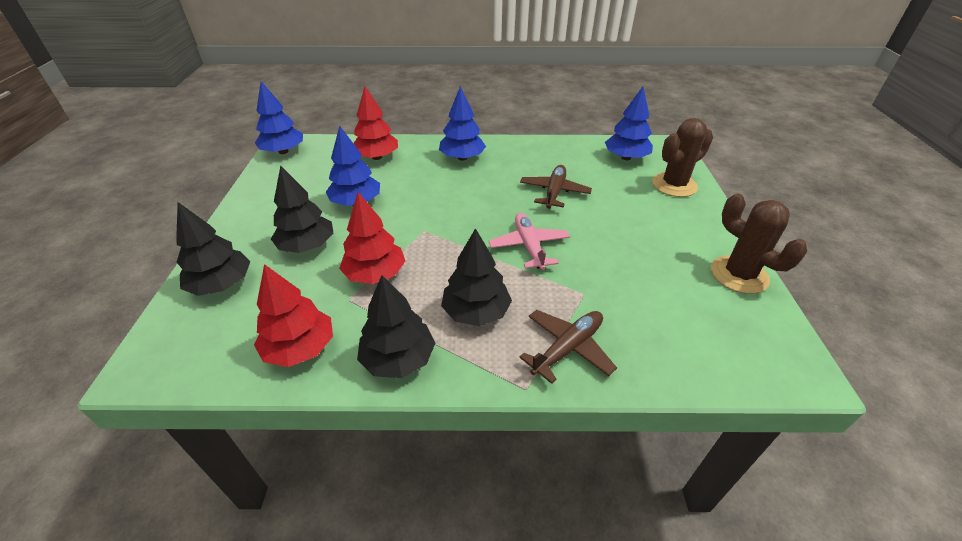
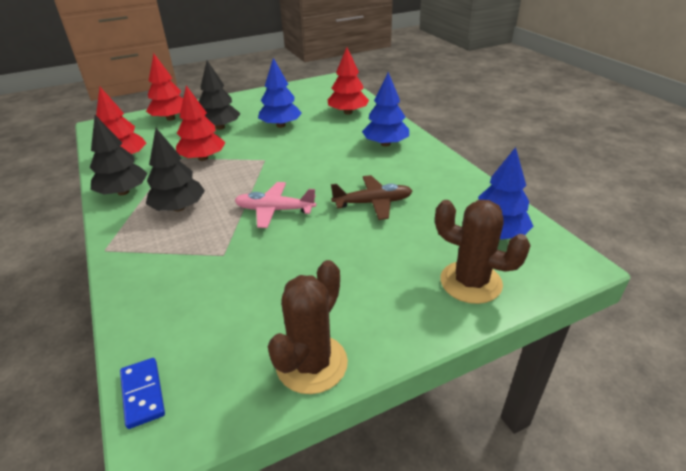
camera: 65 degrees right, 5 degrees down
(222, 284) = (171, 118): black tree -> red tree
(283, 151) = (322, 83): blue tree -> none
(529, 246) = (274, 210): pink plane -> pink plane turned 135 degrees counterclockwise
(567, 348) = (151, 260): brown plane -> none
(759, 377) = (142, 394): none -> blue domino

